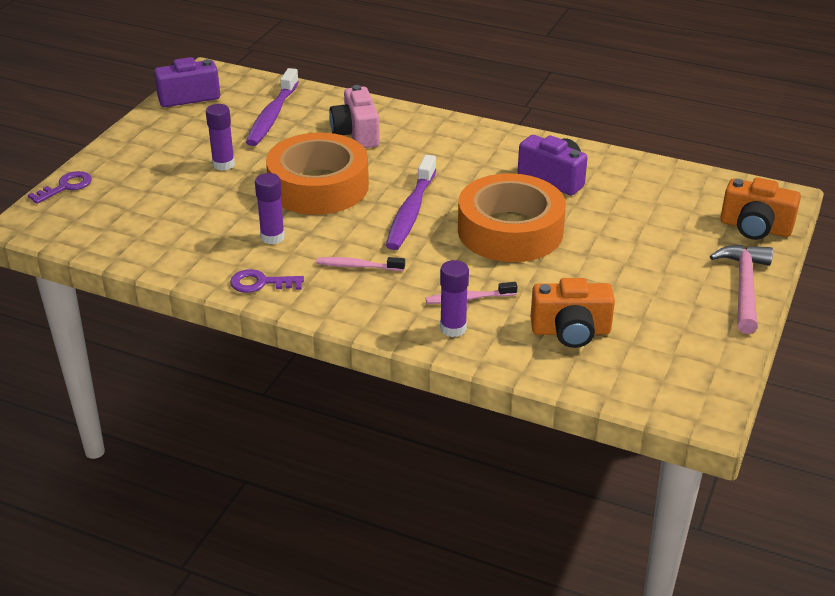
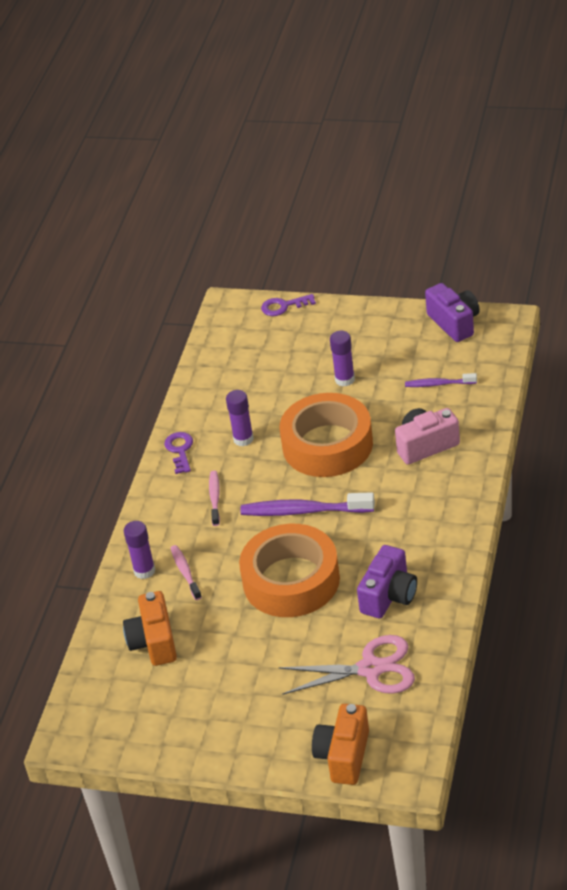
camera: 85 degrees right, 5 degrees up
(66, 187) = (283, 306): purple key -> purple key turned 135 degrees clockwise
(272, 116) = (438, 384): purple toothbrush -> purple toothbrush, size x0.57
(647, 200) = (370, 669): none -> pink scissors
(743, 287) = (241, 752): pink hammer -> none

